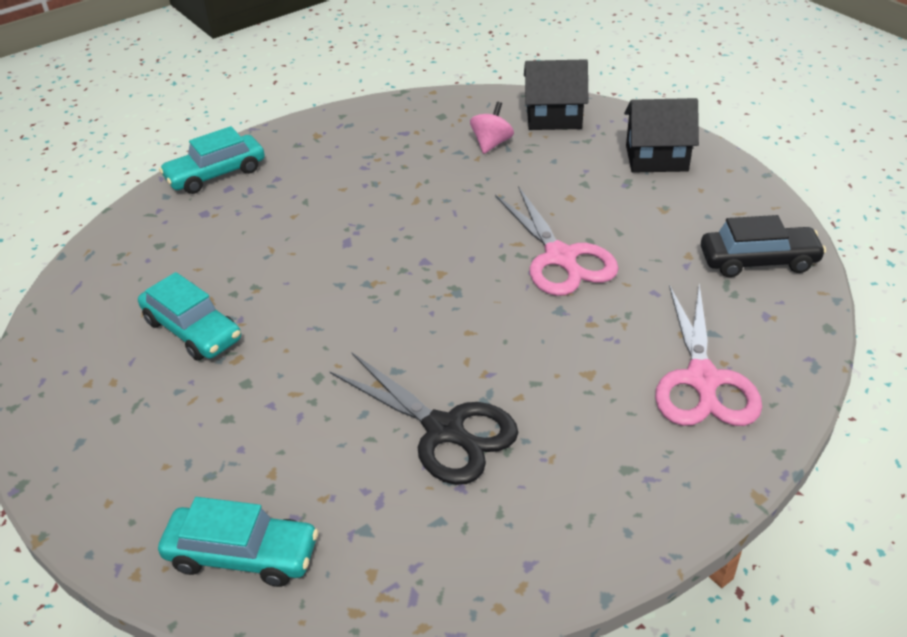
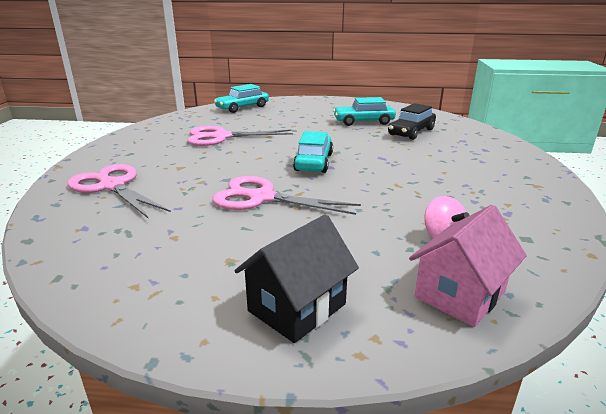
camera: 130 degrees right, 15 degrees down
(216, 174) = (507, 150): turquoise car -> turquoise car (313, 162)
(444, 430) = (221, 137): black scissors -> pink scissors
(554, 117) = (460, 294): black house -> pink house
(758, 261) = (109, 259): black car -> black car (411, 132)

